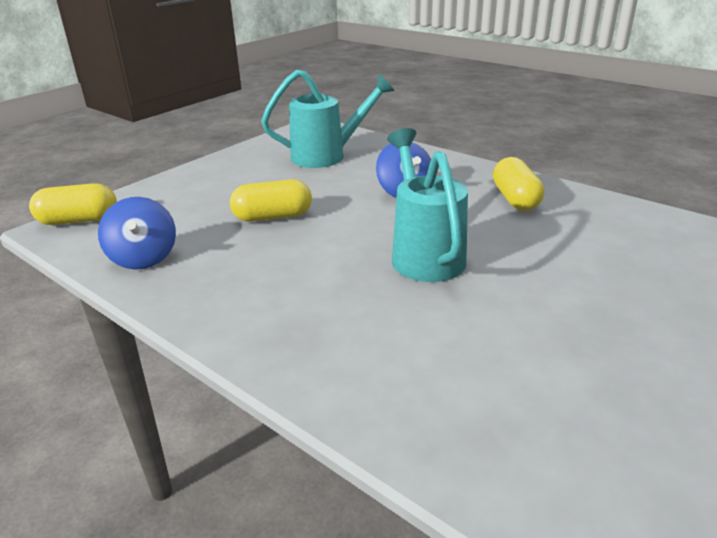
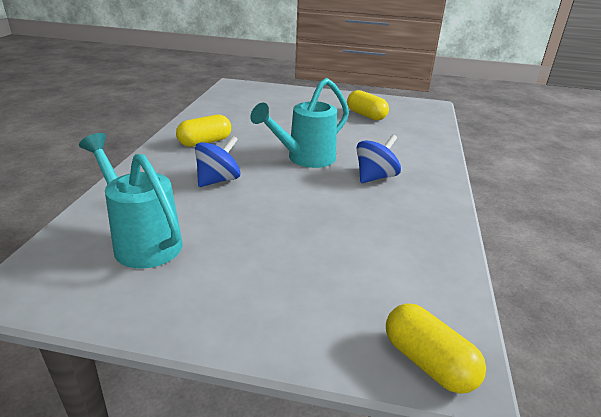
camera: 120 degrees left, 0 degrees up
(143, 258) = (427, 266): blue spinning top -> blue spinning top (375, 177)
(273, 217) = (305, 227): yellow capsule -> yellow capsule (366, 115)

